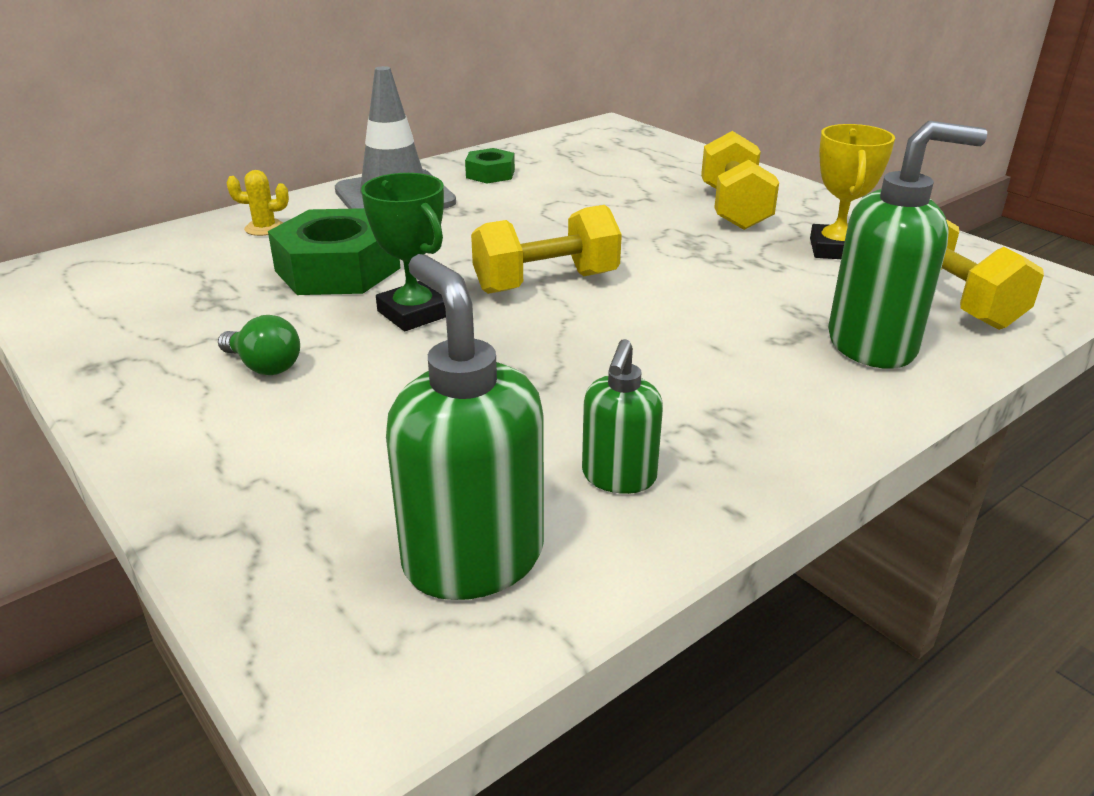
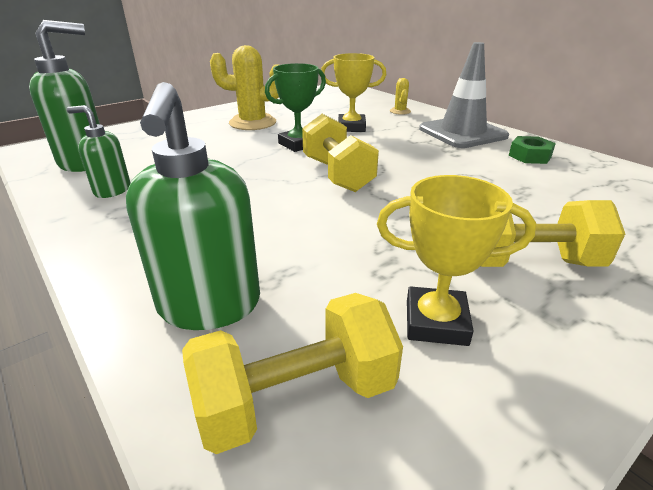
camera: 90 degrees right, 0 degrees up
(264, 366) = (252, 123): green light bulb -> yellow cactus
(338, 269) = (351, 127): green nut -> yellow trophy

